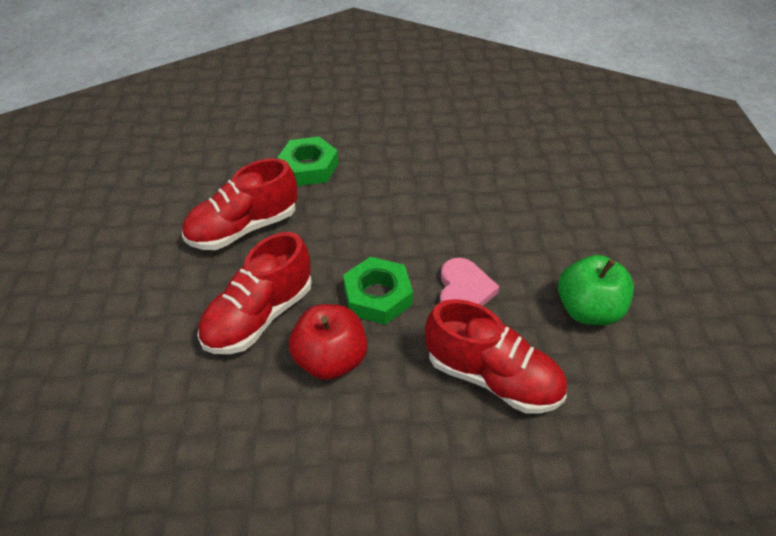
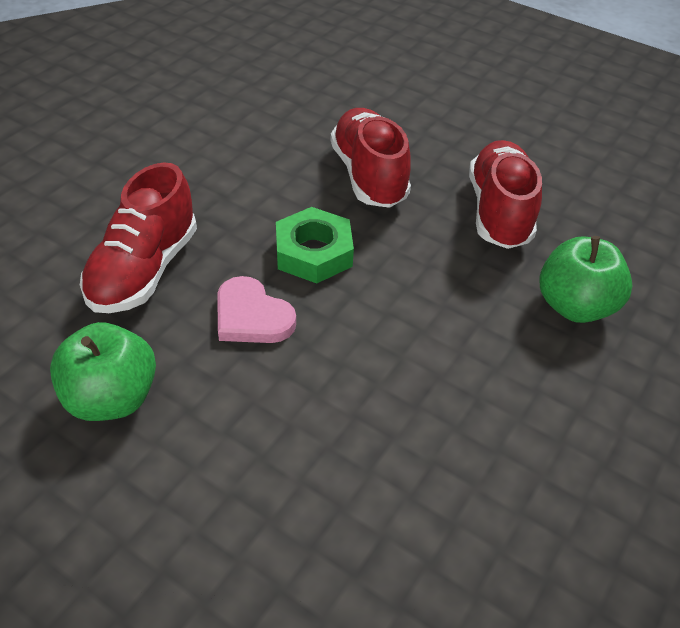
camera: 125 degrees right, 0 degrees up
(309, 167) = (574, 306): green nut -> green apple
(330, 360) = (278, 191): red apple -> none
(492, 377) = (144, 270): red shoe -> red shoe turned 45 degrees counterclockwise

